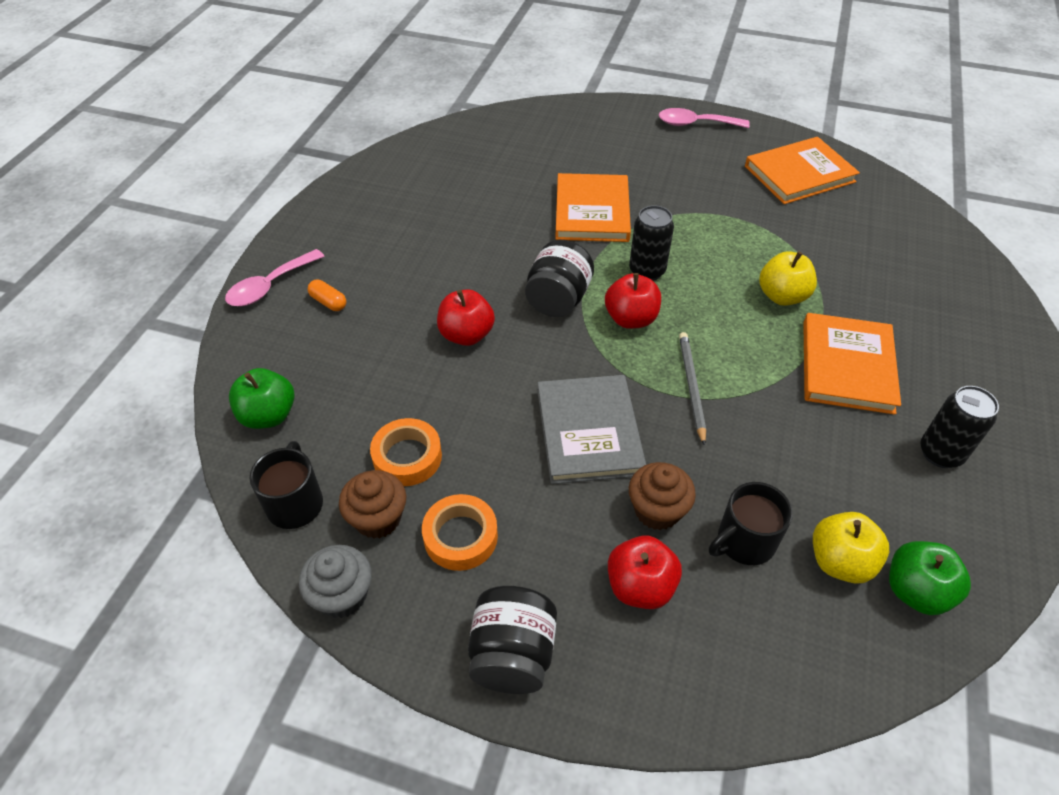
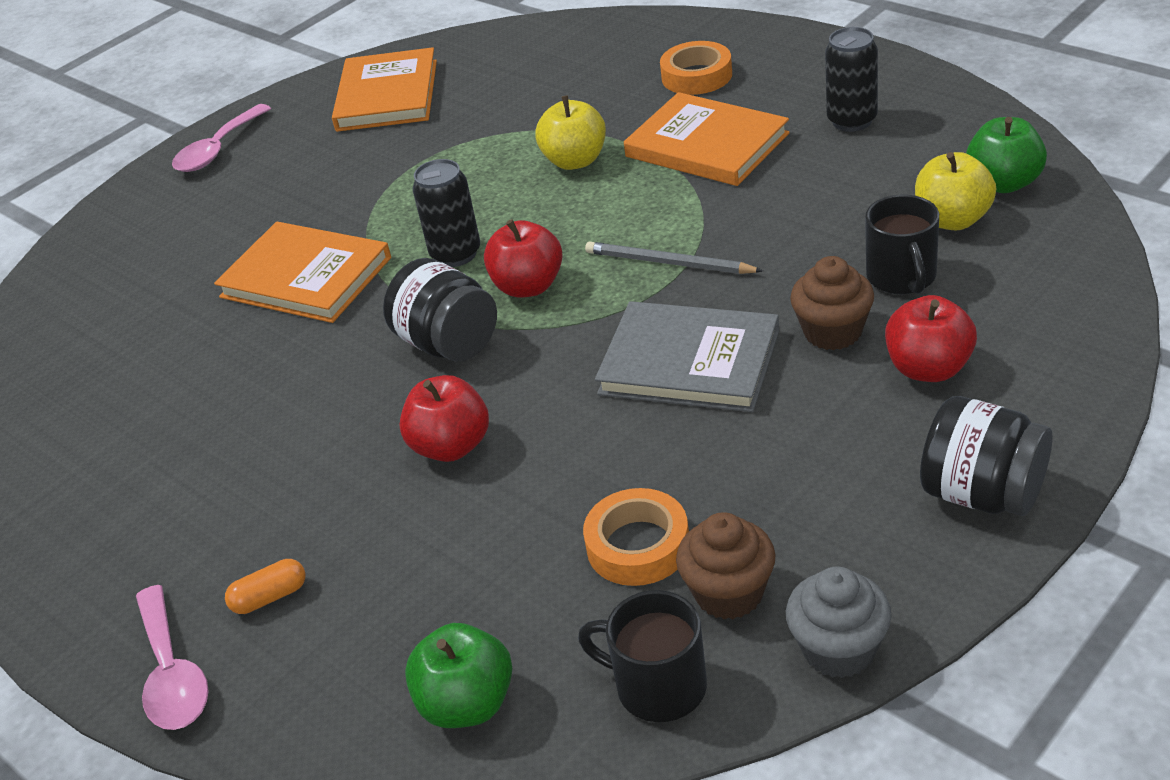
camera: 60 degrees left, 10 degrees down
(460, 537) = (795, 512): orange tape -> orange tape (696, 76)

